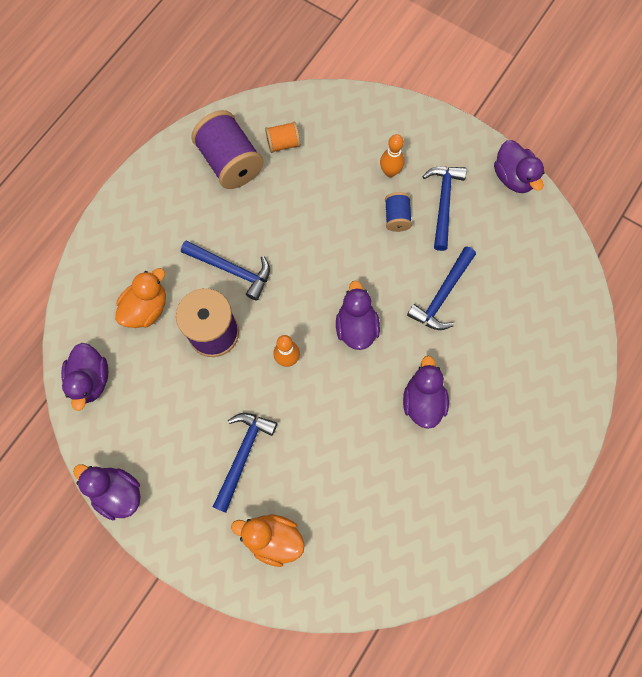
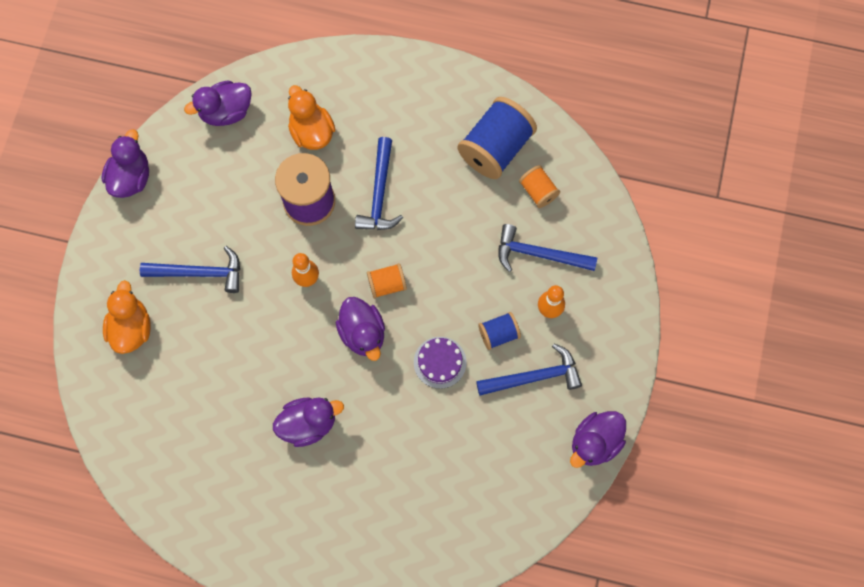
camera: 70 degrees right, 0 degrees up
(146, 308) = (312, 131): orange duck -> orange duck turned 135 degrees counterclockwise
(230, 162) = (495, 148): purple spool -> blue spool
(319, 292) = (387, 284): none -> orange spool
(356, 327) = (363, 333): purple duck -> purple duck turned 90 degrees clockwise
(405, 272) = (440, 362): none -> purple cake
(442, 295) = (428, 407): blue hammer -> blue hammer (539, 254)

